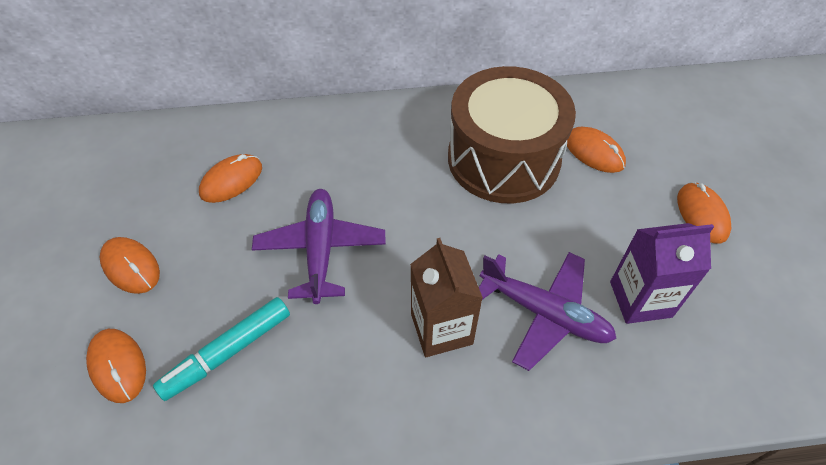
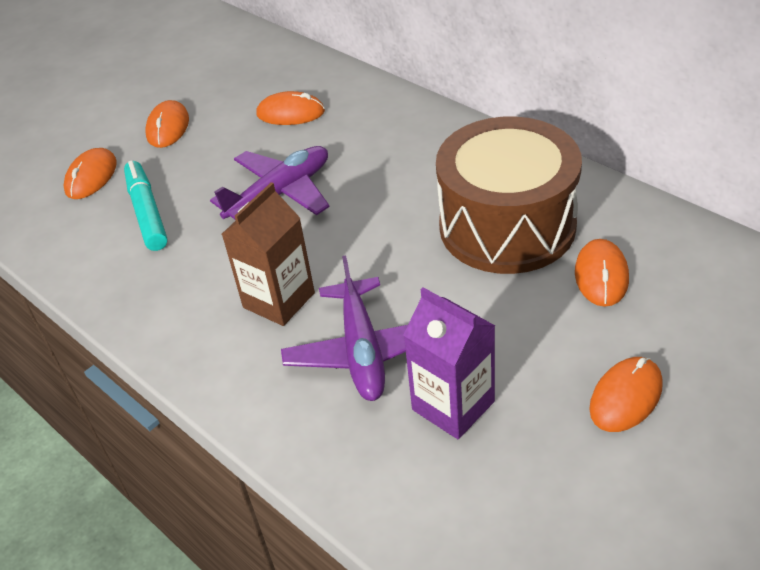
camera: 55 degrees right, 10 degrees down
(227, 352) = (147, 212): turquoise marker -> turquoise marker turned 60 degrees clockwise

